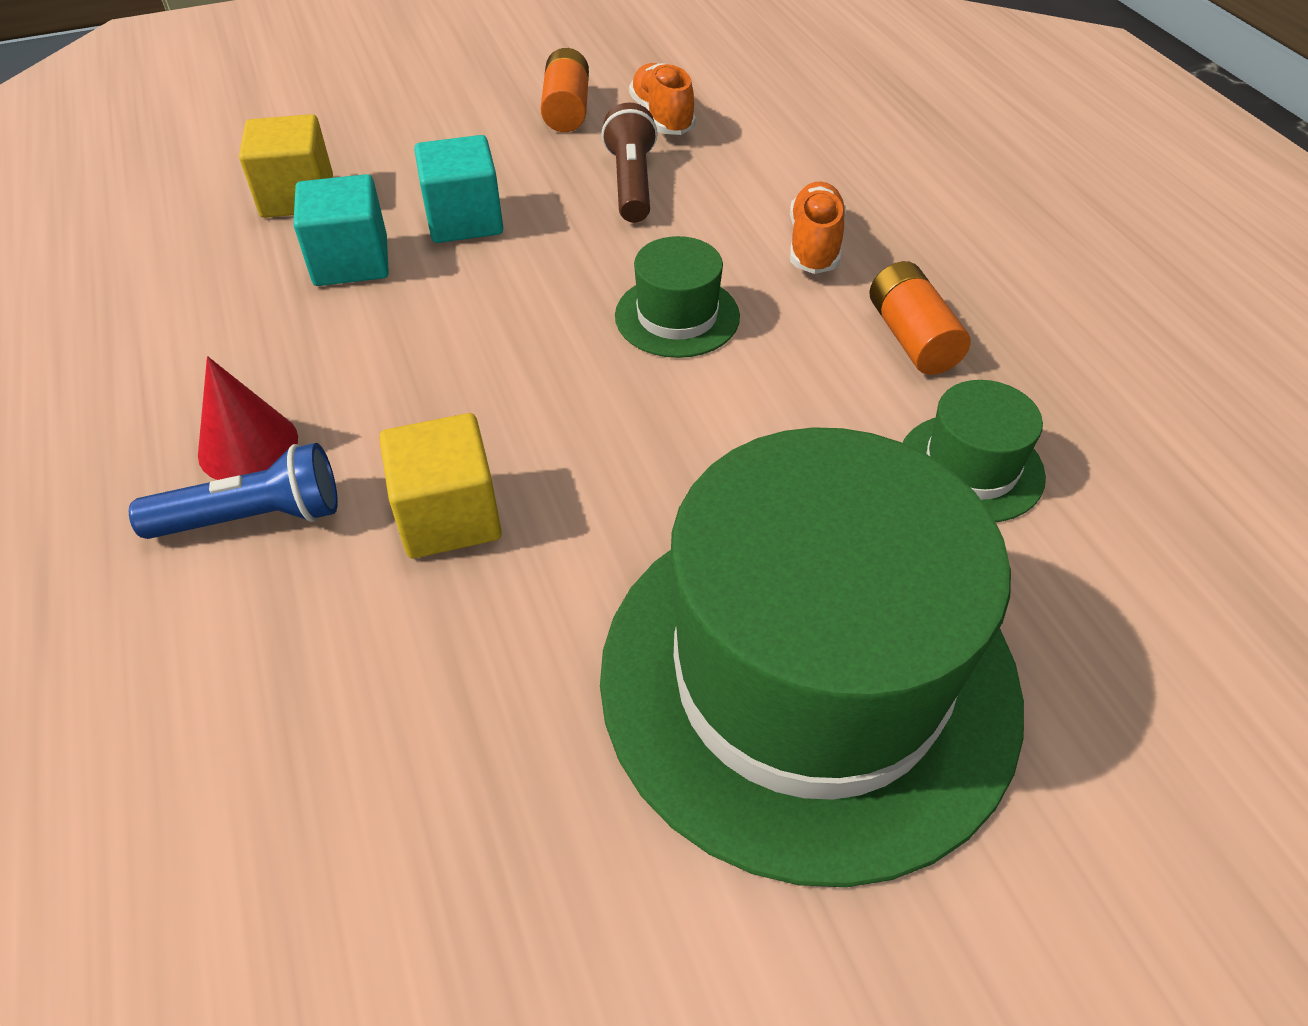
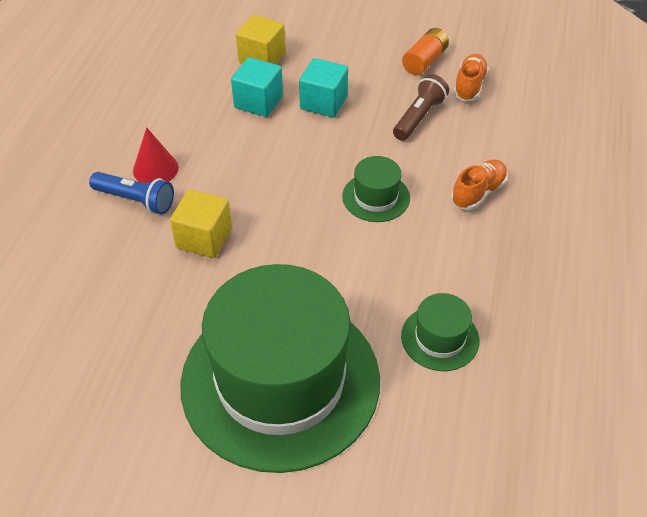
camera: 35 degrees right, 0 degrees up
(912, 338) = (478, 264): orange battery -> none

